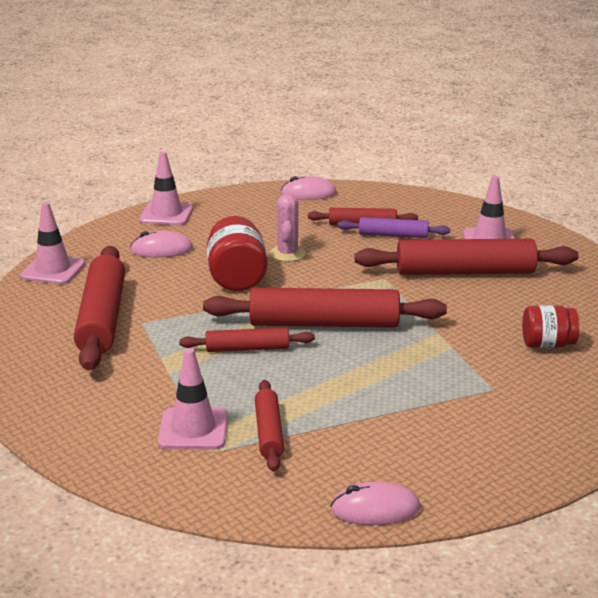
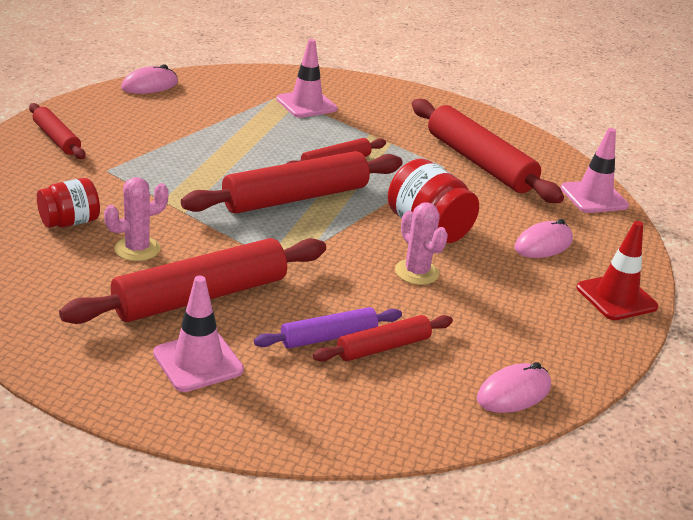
camera: 145 degrees right, 5 degrees up
(166, 214) = (616, 297): pink traffic cone -> red traffic cone
(269, 432) = (255, 111): red rolling pin -> red rolling pin (56, 138)
(496, 311) = (137, 249): none -> pink cactus

